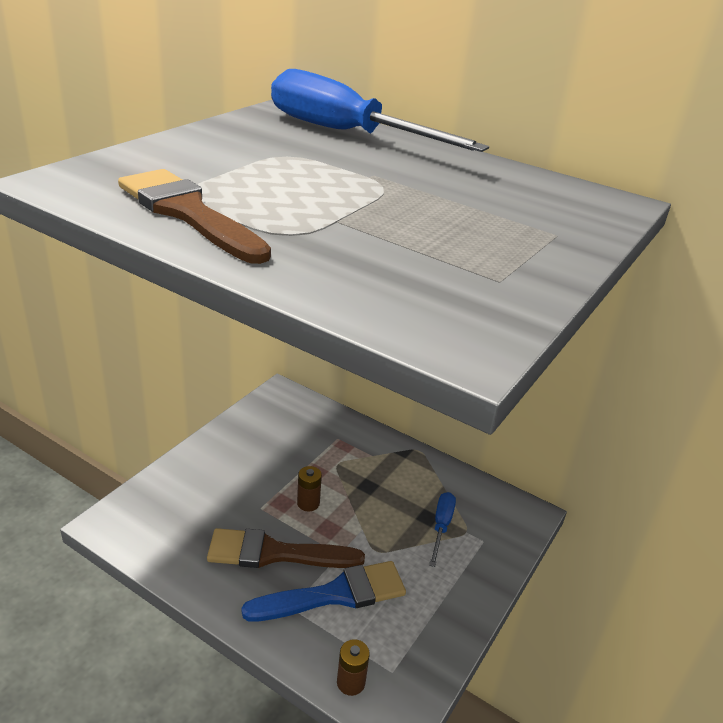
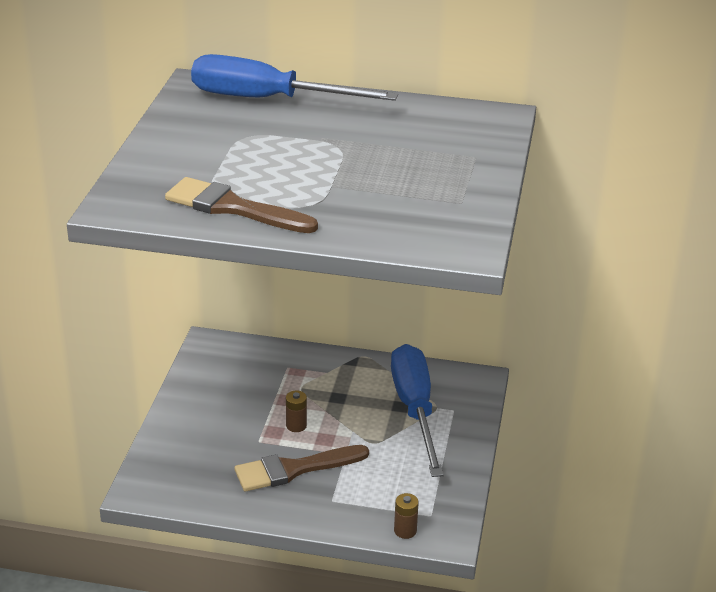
camera: 20 degrees left, 0 degrees up
(335, 594) = (359, 482): blue brush -> none
(441, 526) = (415, 410): blue screwdriver -> blue screwdriver, size x2.24

